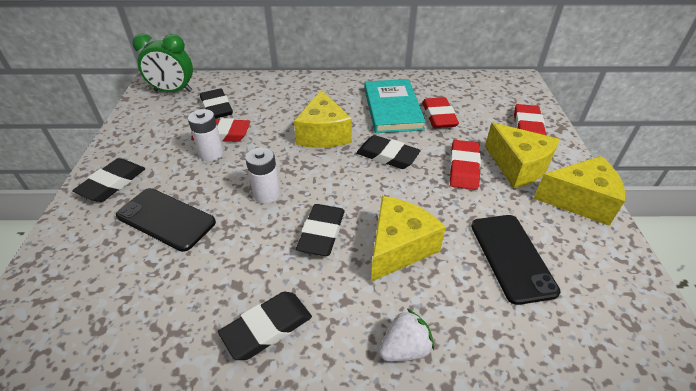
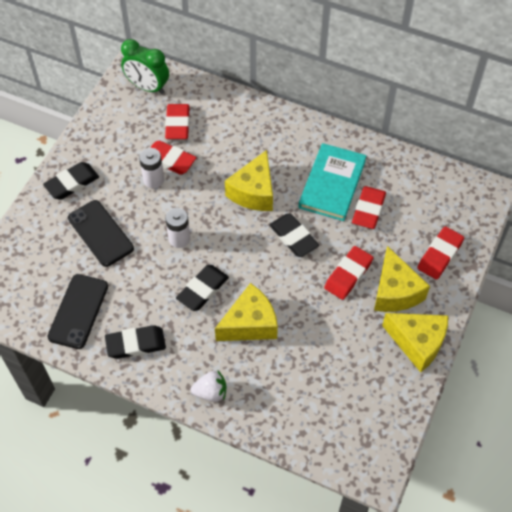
camera: 25 degrees right, 15 degrees up
(217, 107) = (177, 124): black eraser -> red eraser
(511, 257) = (324, 364): black phone -> black phone (78, 311)

